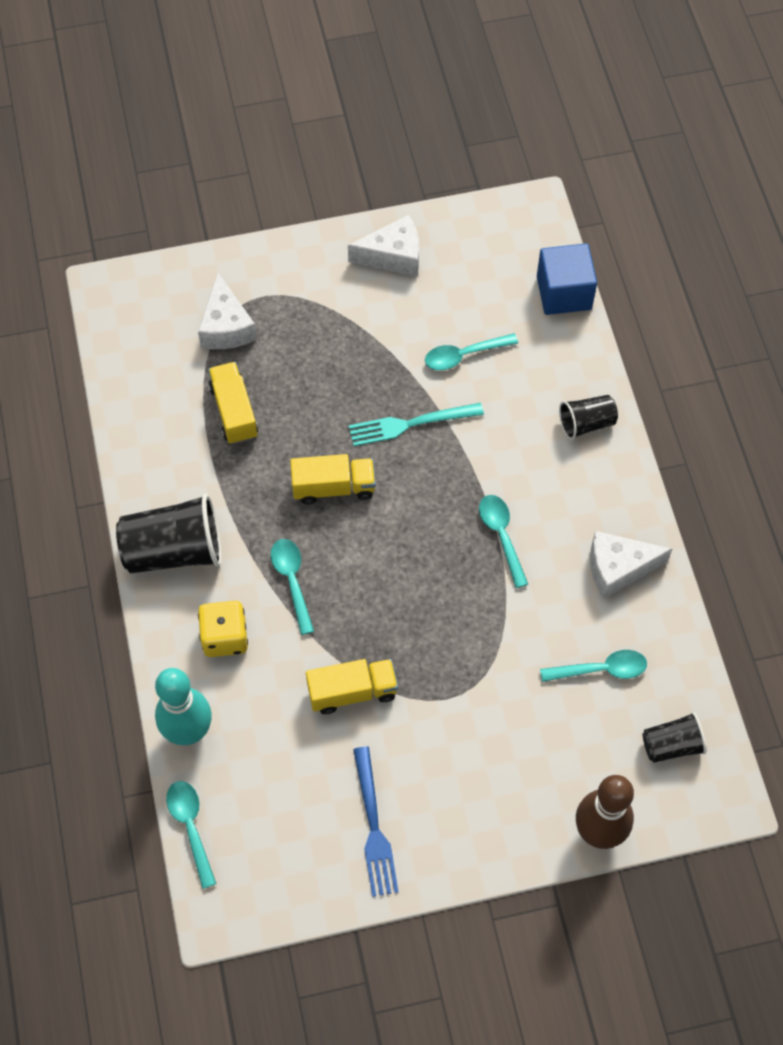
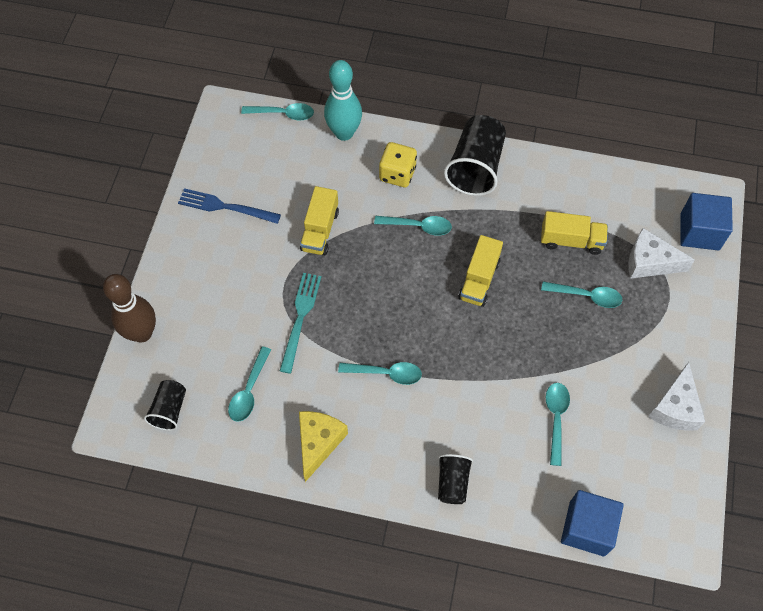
camera: 115 degrees right, 0 degrees up
(161, 291) = (699, 231): none -> blue cube
(301, 373) = (587, 296): none -> turquoise spoon
(409, 424) = (509, 351): turquoise fork -> turquoise fork (300, 317)
(618, 568) = (318, 443): white cheese -> yellow cheese

